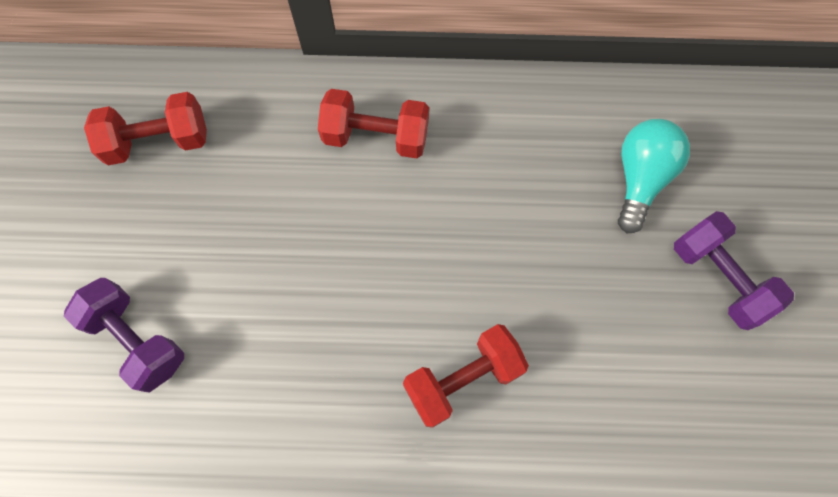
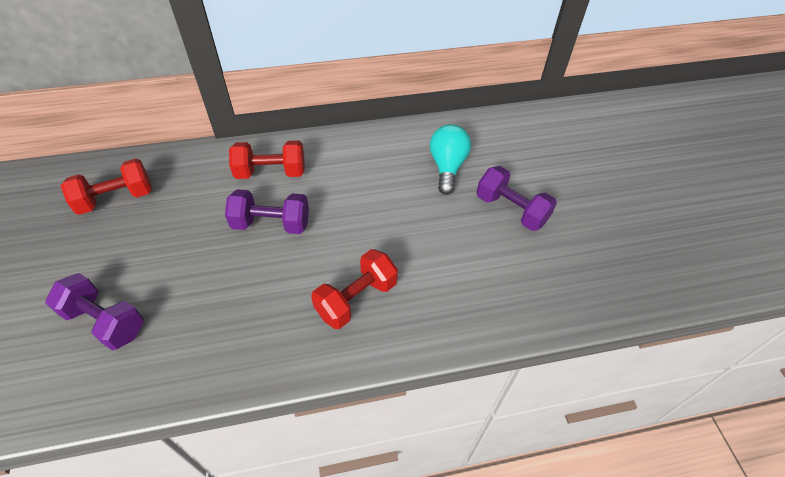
camera: 15 degrees left, 20 degrees down
(365, 229) = (271, 224): none -> purple dumbbell

